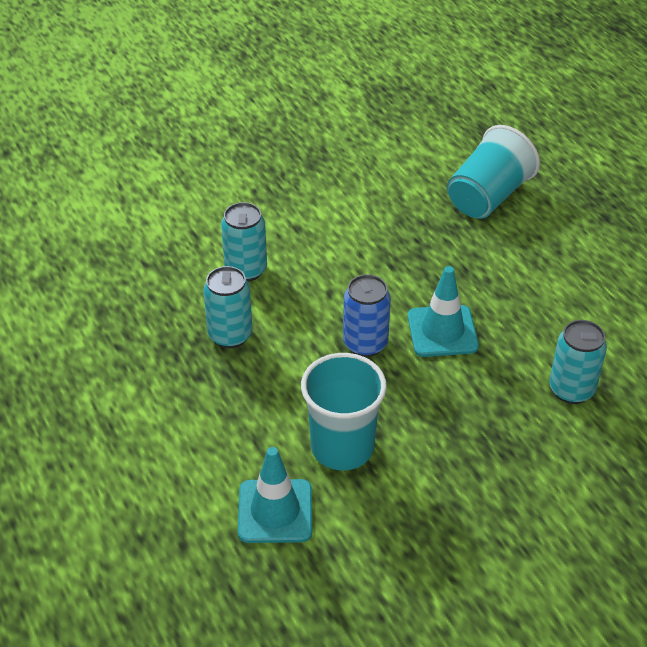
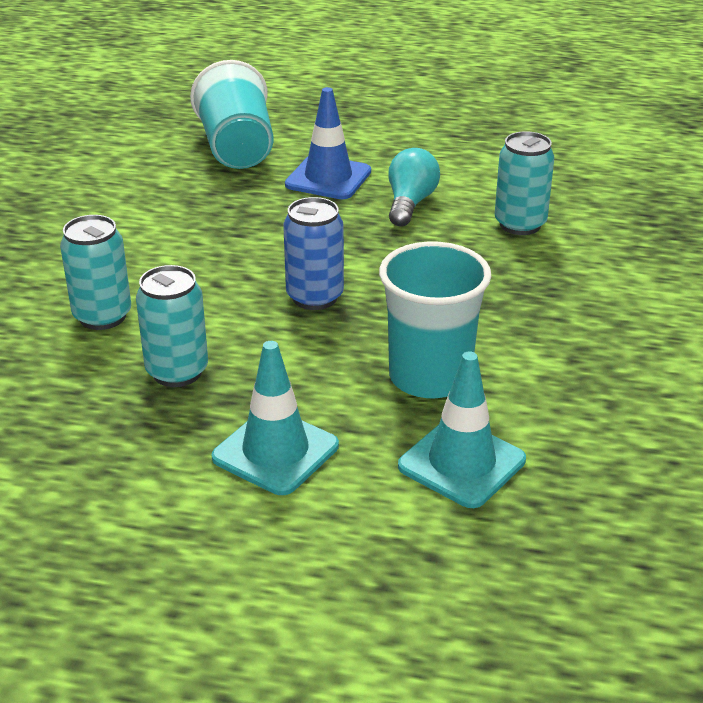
camera: 50 degrees left, 10 degrees down
(442, 331) = (361, 250): turquoise traffic cone -> turquoise traffic cone (275, 452)
(507, 261) = (328, 178): none -> blue traffic cone
(527, 319) = (410, 203): none -> turquoise light bulb

